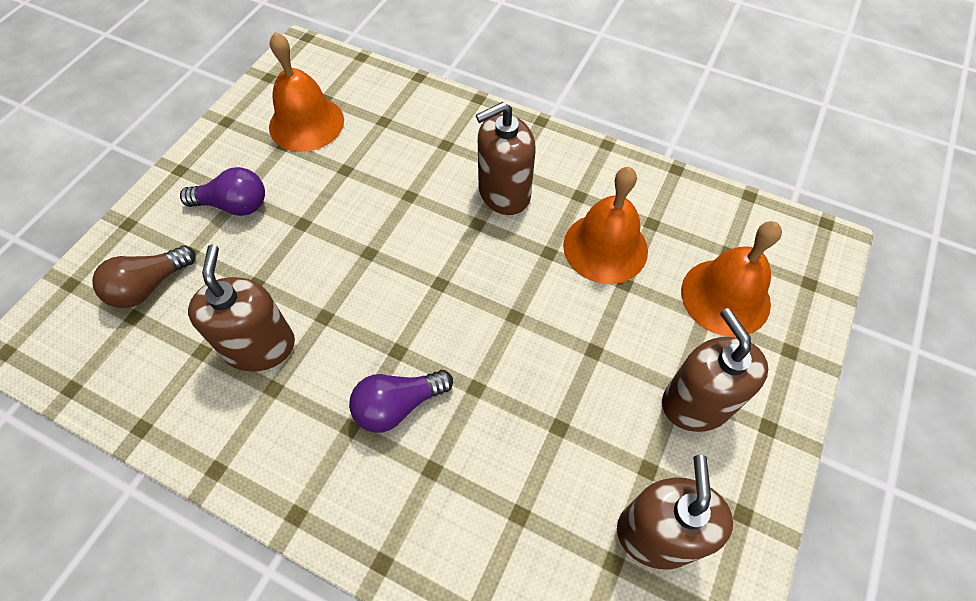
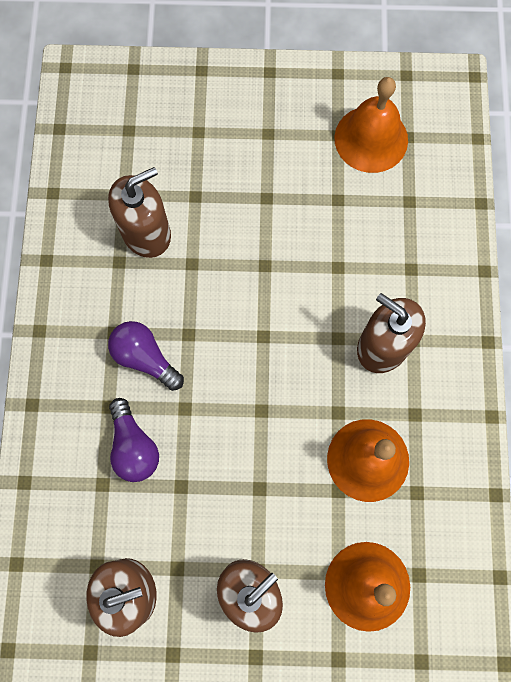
camera: 65 degrees right, 15 degrees up
(149, 286) = (157, 124): brown light bulb -> none
(234, 205) = (257, 135): purple light bulb -> purple light bulb (134, 446)

